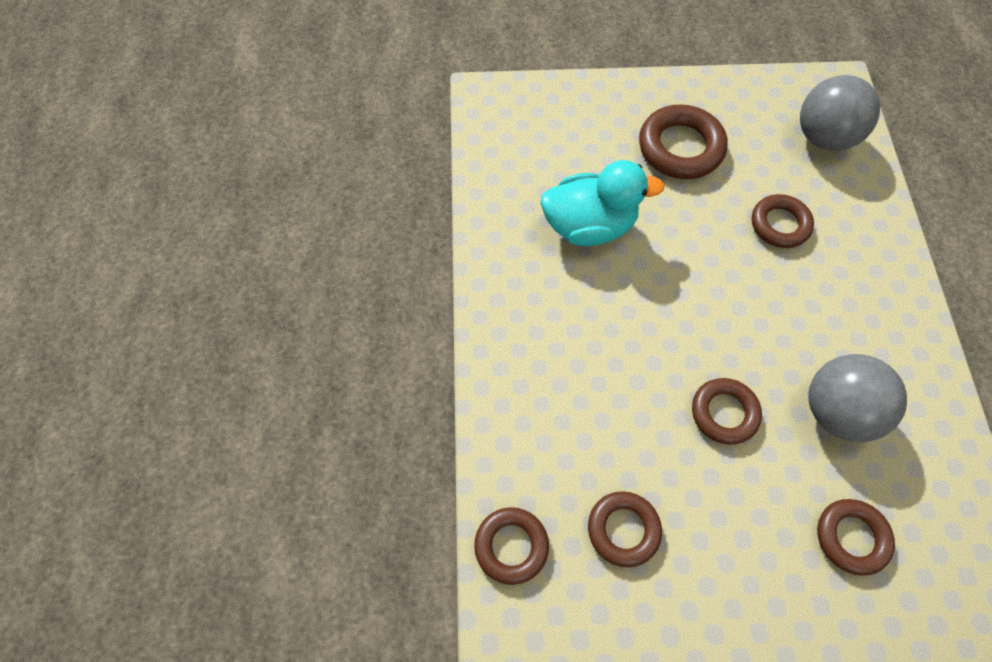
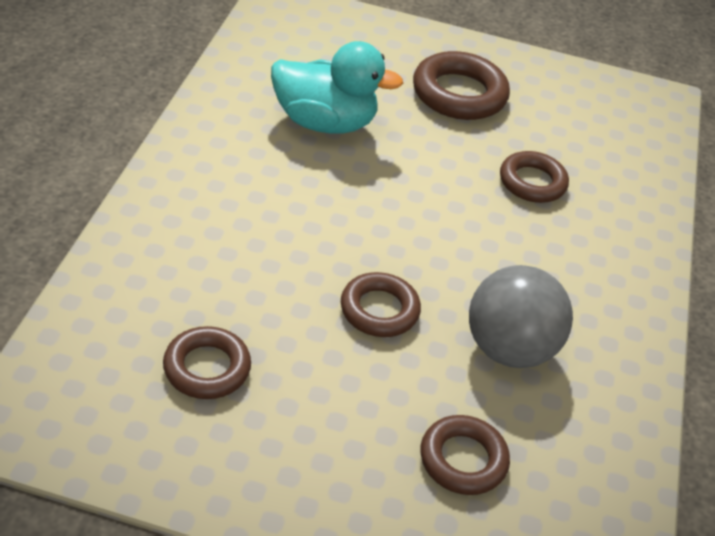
camera: 10 degrees right, 20 degrees down
(511, 546) = (76, 341): brown ring -> none
(823, 137) = (621, 131): grey ball -> none

